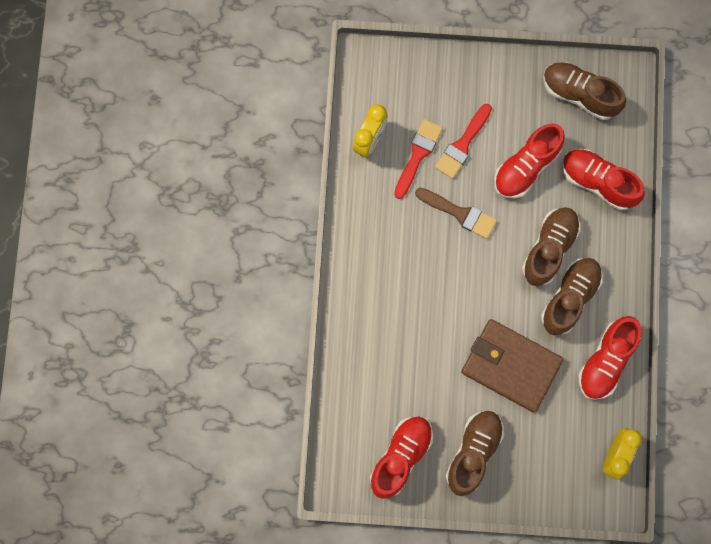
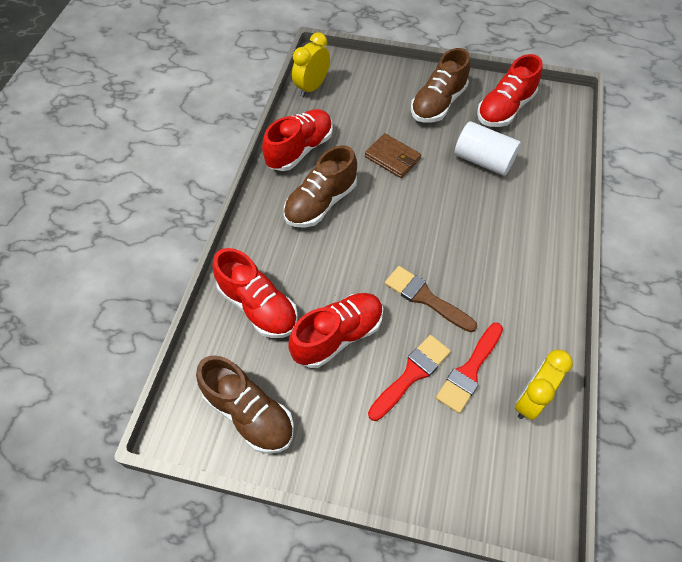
camera: 170 degrees left, 20 degrees down
(420, 378) = (483, 160): none -> white cylinder
(511, 366) = (392, 158): brown wallet -> brown wallet, size x0.56
(549, 248) = (331, 249): brown shoe -> none

